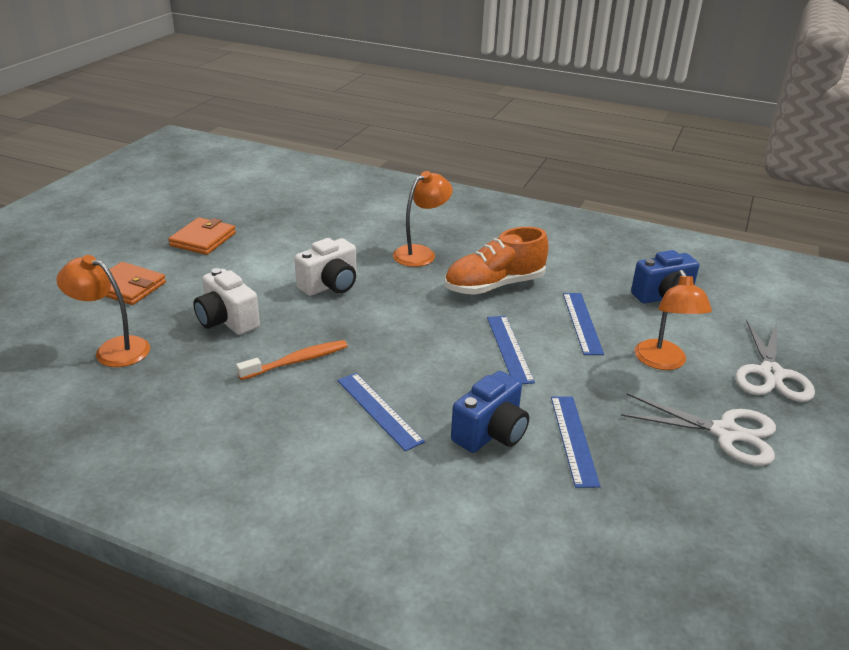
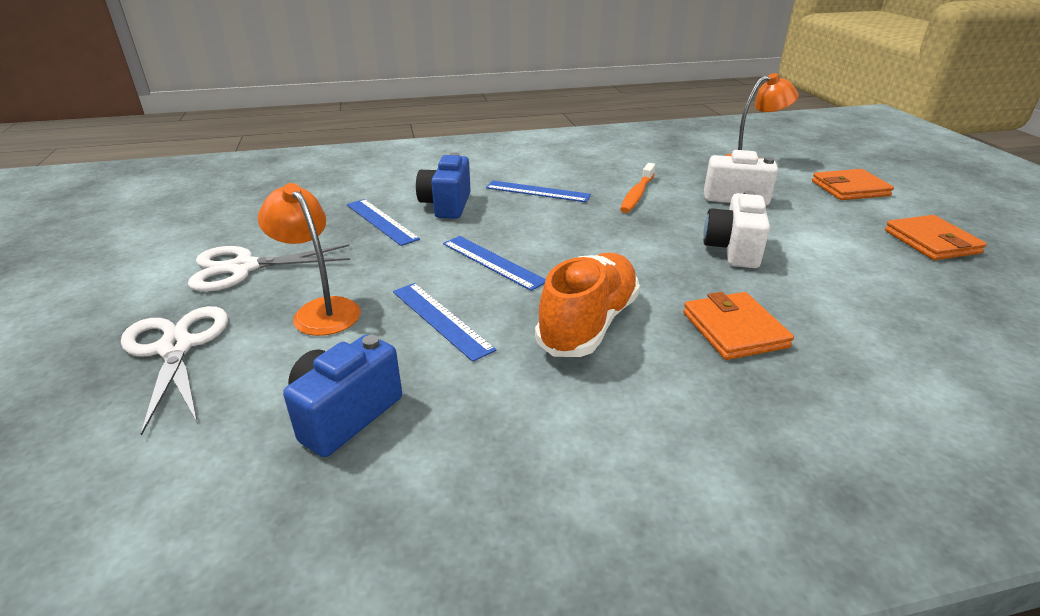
camera: 145 degrees right, 0 degrees up
(421, 253) = (734, 330): orange lamp -> orange wallet

